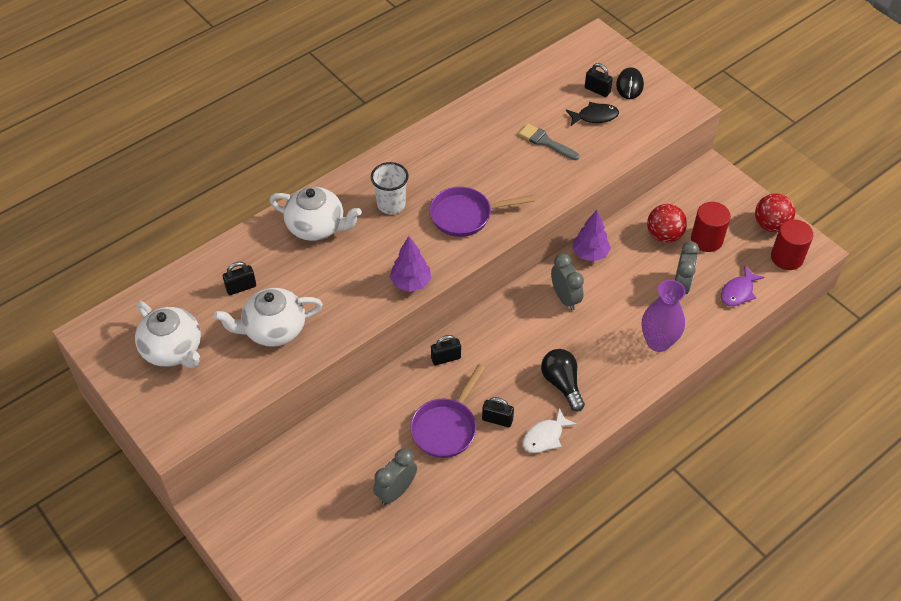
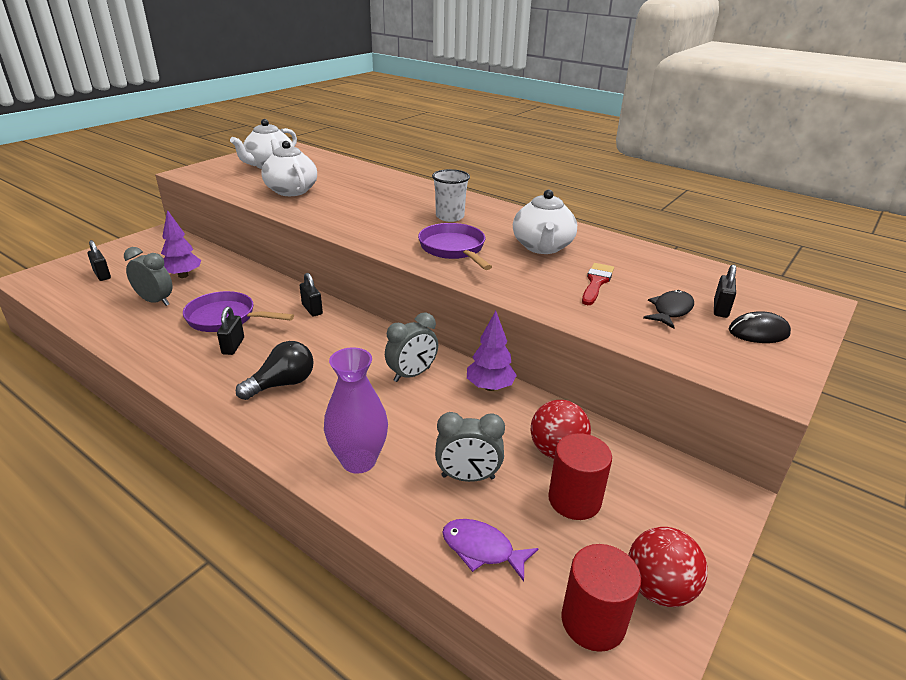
camera: 75 degrees right, 20 degrees down
(241, 287) = (333, 177): black padlock -> black padlock (102, 275)
(317, 227) = (408, 193): white teapot -> white teapot (542, 247)
(410, 283) = (354, 233): purple tree -> purple tree (183, 275)
(545, 142) = (596, 282): grey brush -> red brush
(545, 437) = (206, 379): white fish -> none
(595, 116) = (671, 310): black fish -> black fish turned 120 degrees counterclockwise

